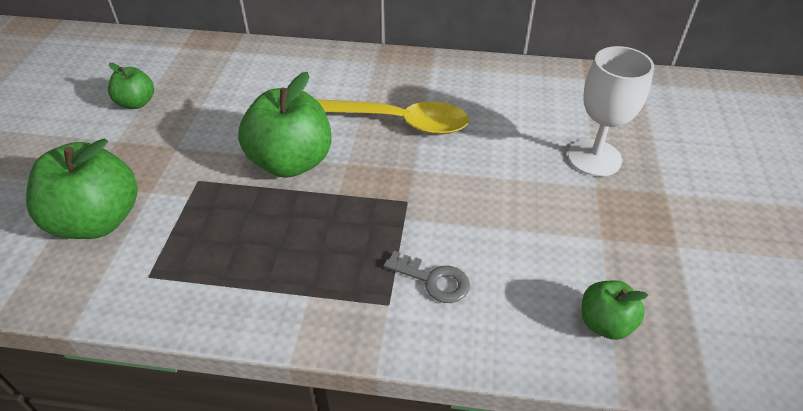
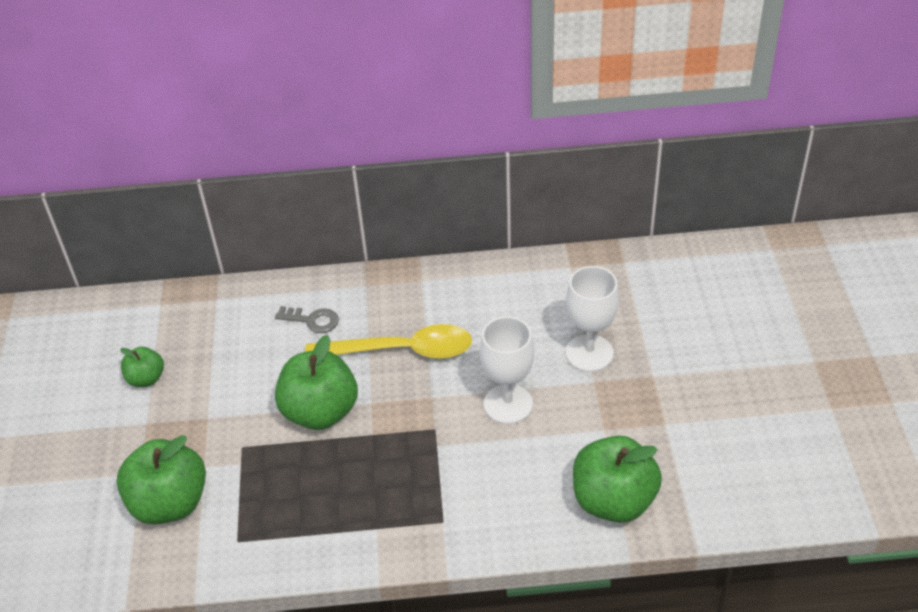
camera: 10 degrees left, 0 degrees up
(433, 280) = (474, 494): grey key -> grey key (312, 320)
(494, 191) = (508, 404): none -> white goblet
(605, 323) = (613, 500): green apple -> green apple, size x1.88

